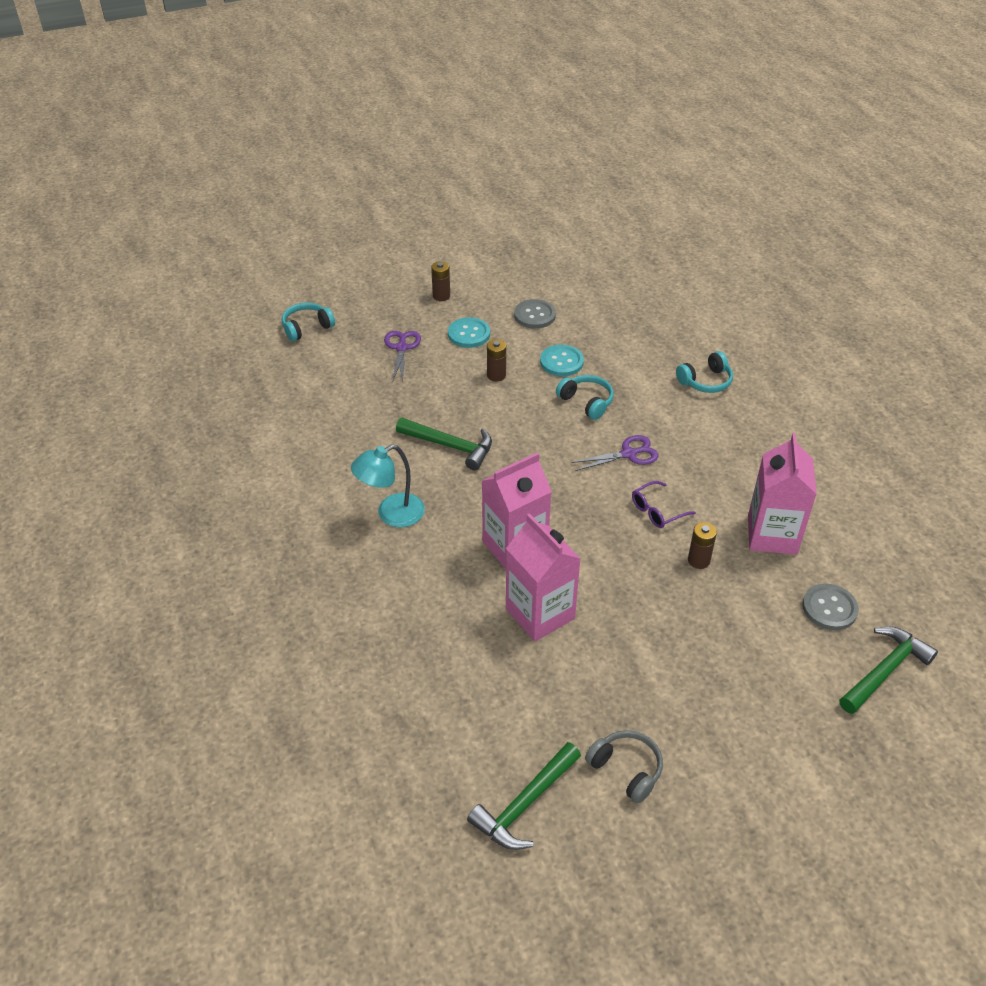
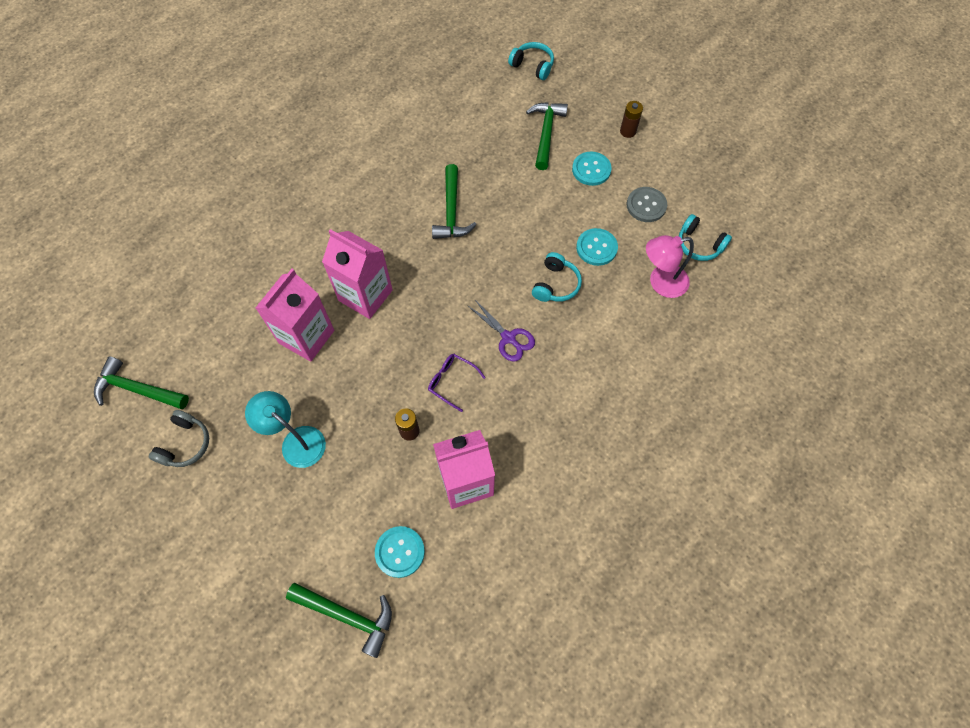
camera: 65 degrees right, 20 degrees up
(391, 514) = (362, 205): turquoise lamp -> turquoise lamp (296, 441)
(401, 348) = (546, 133): purple scissors -> green hammer
(496, 375) = (551, 208): brown battery -> none
(624, 337) = (660, 283): none -> pink lamp
(705, 381) = (639, 368): turquoise headphones -> turquoise headphones (699, 245)
(829, 608) = (400, 552): grey button -> turquoise button

